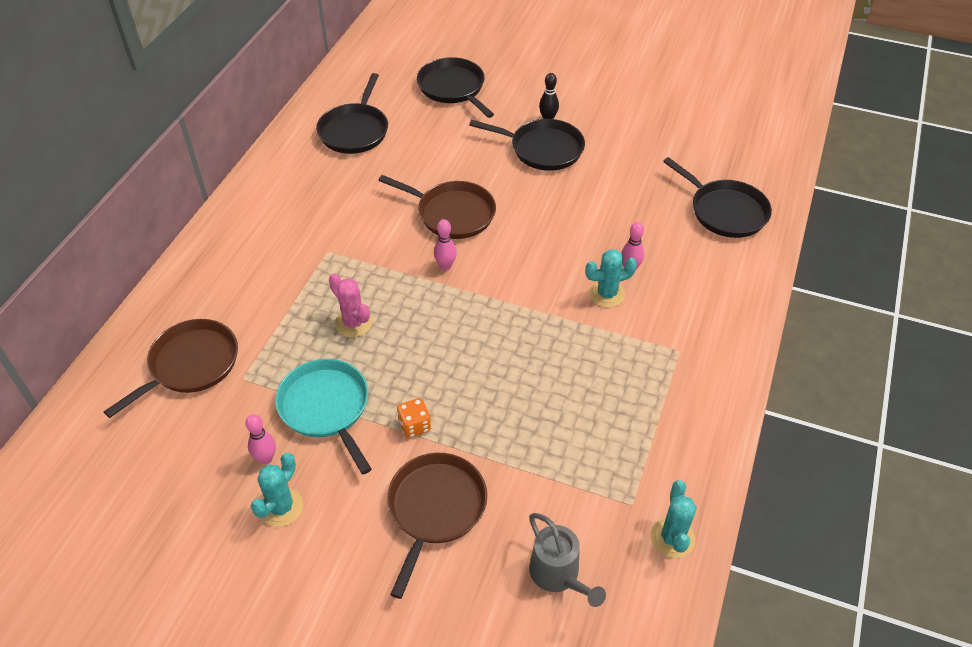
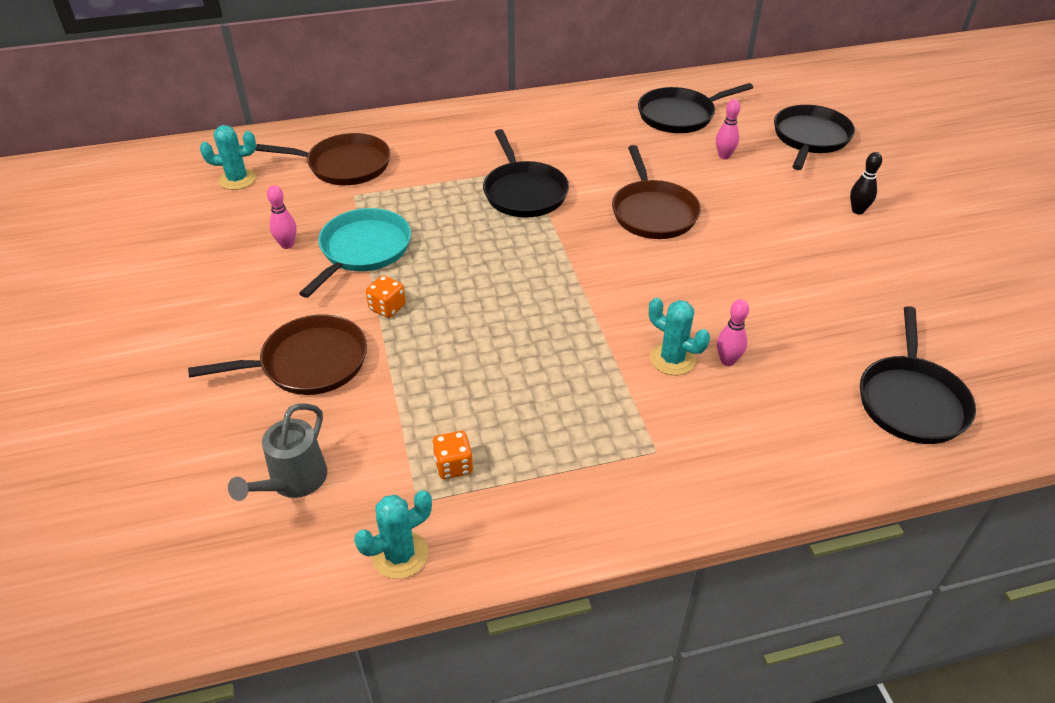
camera: 55 degrees right, 5 degrees down
(281, 507) = (246, 276): turquoise cactus -> turquoise cactus (237, 179)
(353, 323) = (465, 220): pink cactus -> none
(445, 266) = (586, 238): pink bowling pin -> pink bowling pin (724, 156)
(543, 149) = (811, 226): black pan -> black pan (524, 192)
(614, 467) = (453, 466): none -> orange dice

